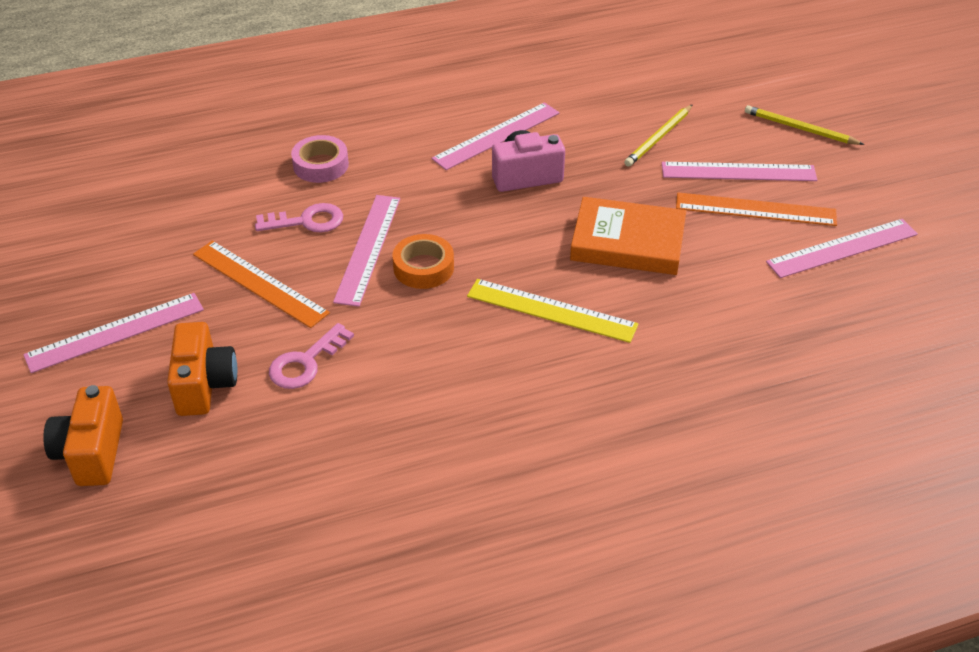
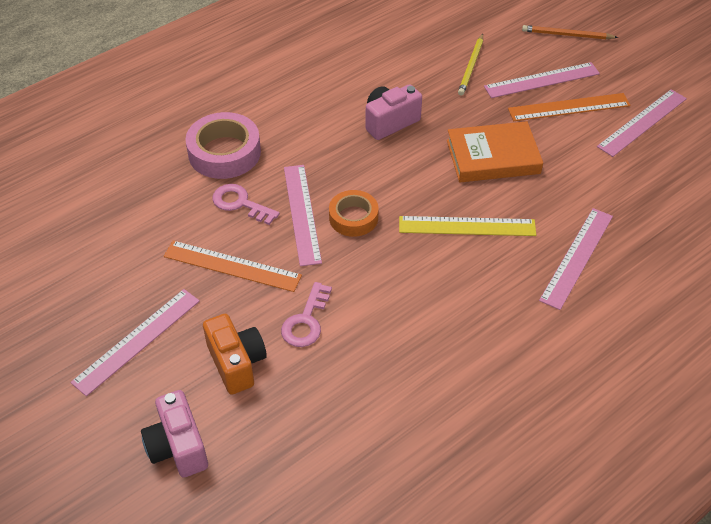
camera: 20 degrees left, 5 degrees up
(92, 453) = (178, 447): orange camera -> pink camera
(307, 221) = (240, 203): pink key -> pink key turned 120 degrees counterclockwise
(321, 165) = (224, 153): pink tape -> pink tape, size x1.56
(496, 136) = (349, 94): pink ruler -> pink ruler (577, 257)
(800, 128) = (567, 35): yellow pencil -> orange pencil

